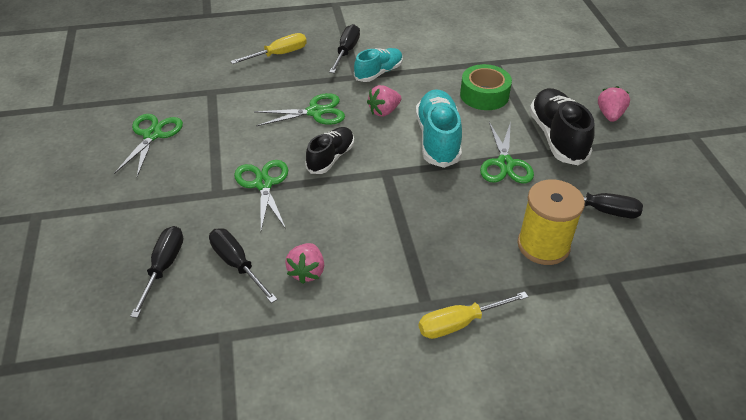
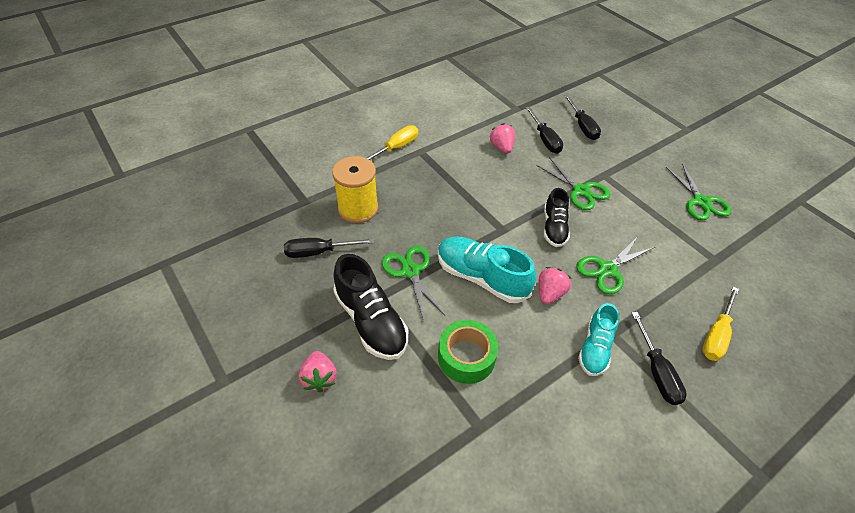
camera: 155 degrees right, 5 degrees up
(237, 264) = (545, 139): black screwdriver -> black screwdriver turned 45 degrees clockwise
(437, 139) = (481, 278): turquoise shoe -> turquoise shoe turned 150 degrees clockwise

